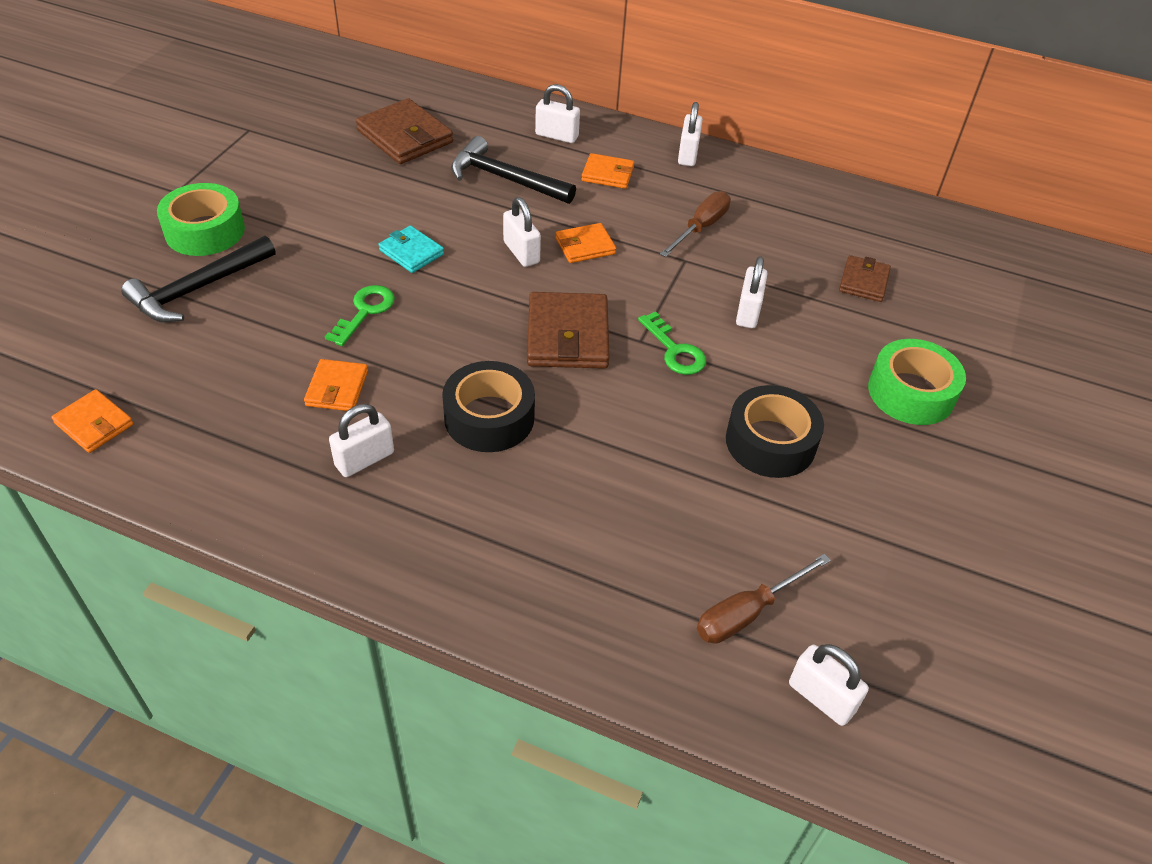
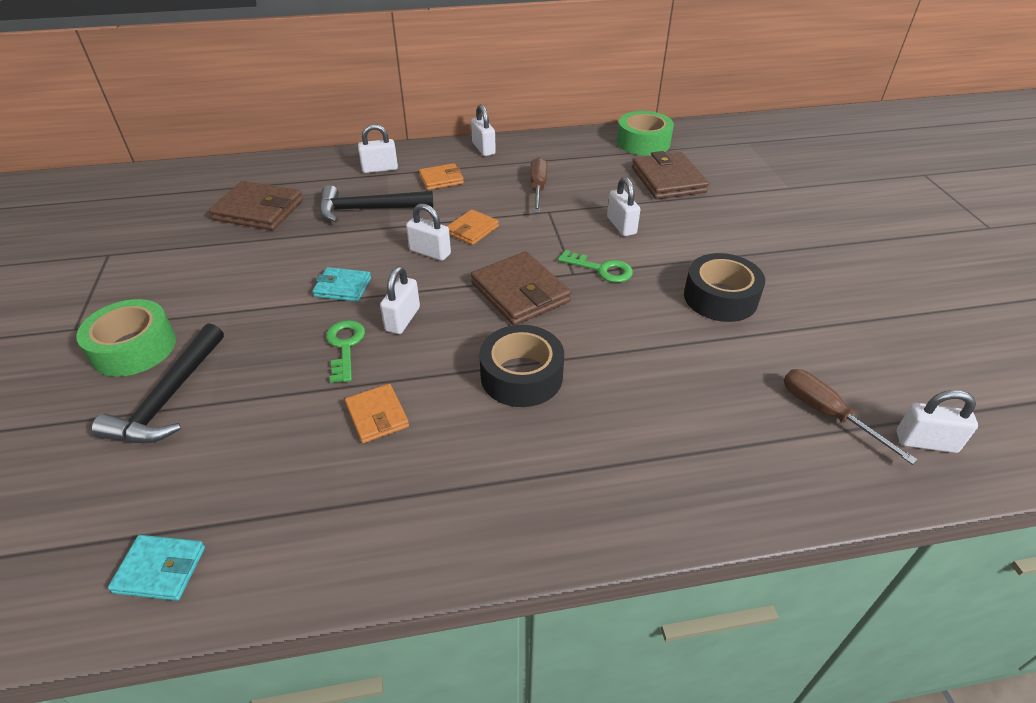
camera: 30 degrees left, 5 degrees down
(94, 424) = (160, 570): orange wallet -> turquoise wallet
(364, 459) = (454, 459): white padlock -> white padlock (402, 319)
(747, 613) = (827, 414): brown screwdriver -> brown screwdriver turned 120 degrees clockwise
(863, 281) = (668, 180): brown wallet -> brown wallet, size x1.71
(911, 392) = (763, 230): green tape -> green tape (643, 142)

